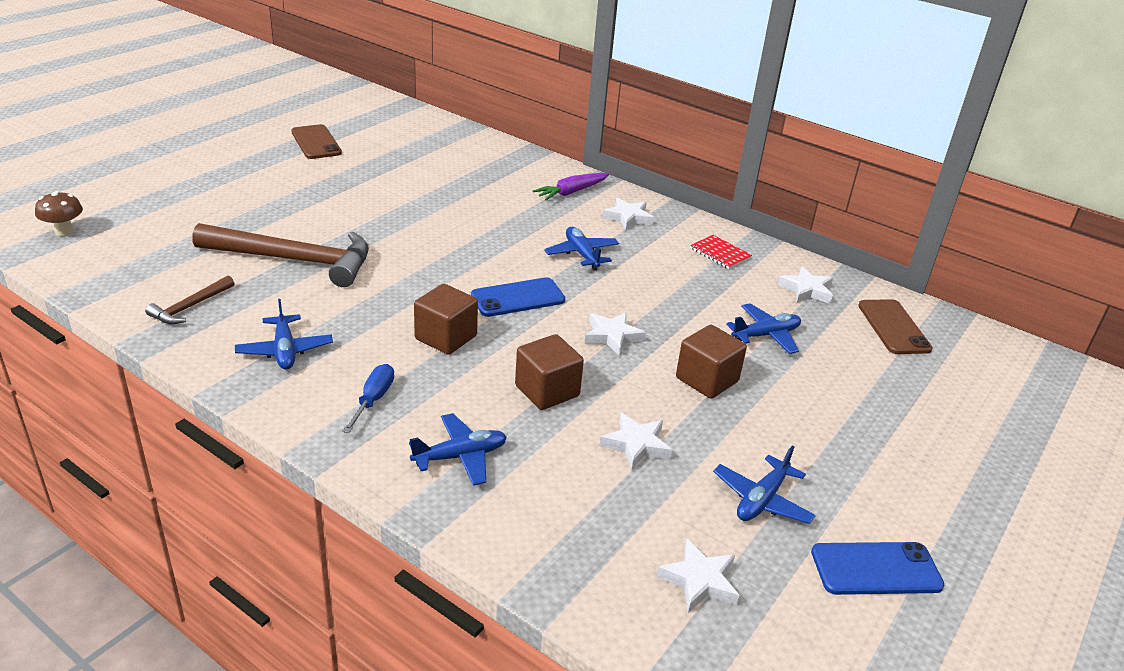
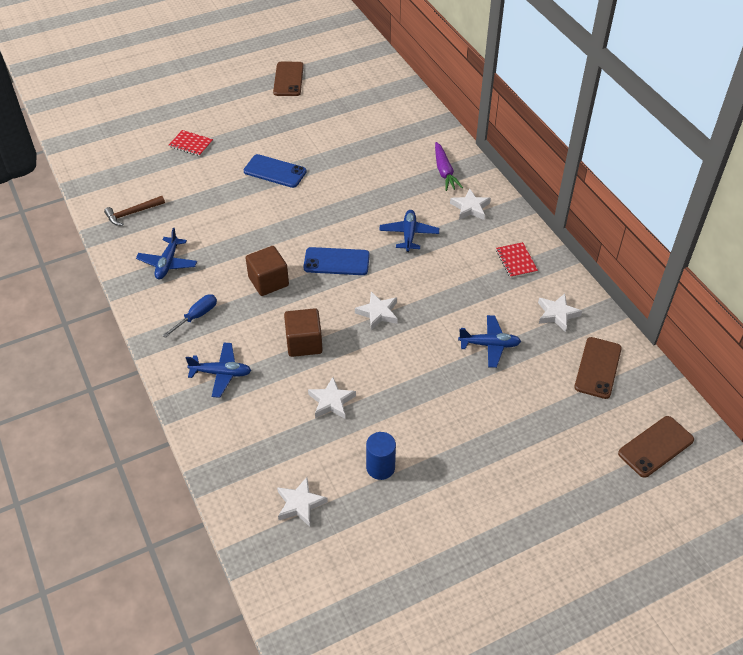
camera: 30 degrees right, 15 degrees up
(64, 231) = (92, 131): brown mushroom -> none
(228, 221) = (191, 144): none -> red notebook
(294, 260) = (213, 190): brown hammer -> none
(571, 192) = (444, 171): purple carrot -> purple carrot turned 90 degrees counterclockwise
(707, 380) = (416, 368): brown cube -> none
(762, 500) = (380, 467): blue plane -> blue cylinder
(876, 569) = (413, 539): blue phone -> blue phone (275, 171)
(1019, 382) = (655, 446): none -> brown phone

